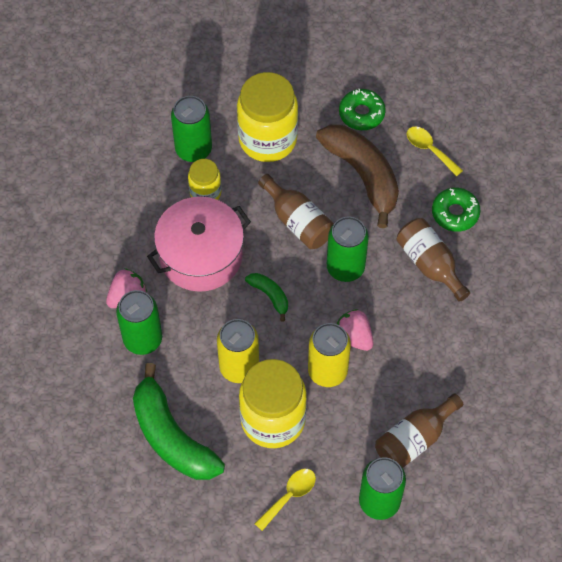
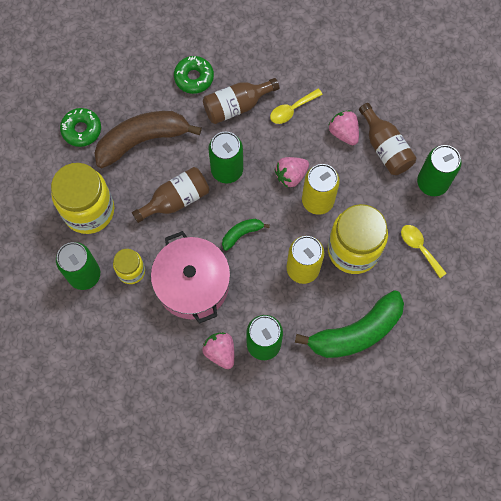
camera: 80 degrees left, 10 degrees up
(423, 388) = (344, 132): none -> pink strawberry
(429, 149) = (129, 84): yellow spoon -> yellow spoon (291, 110)

